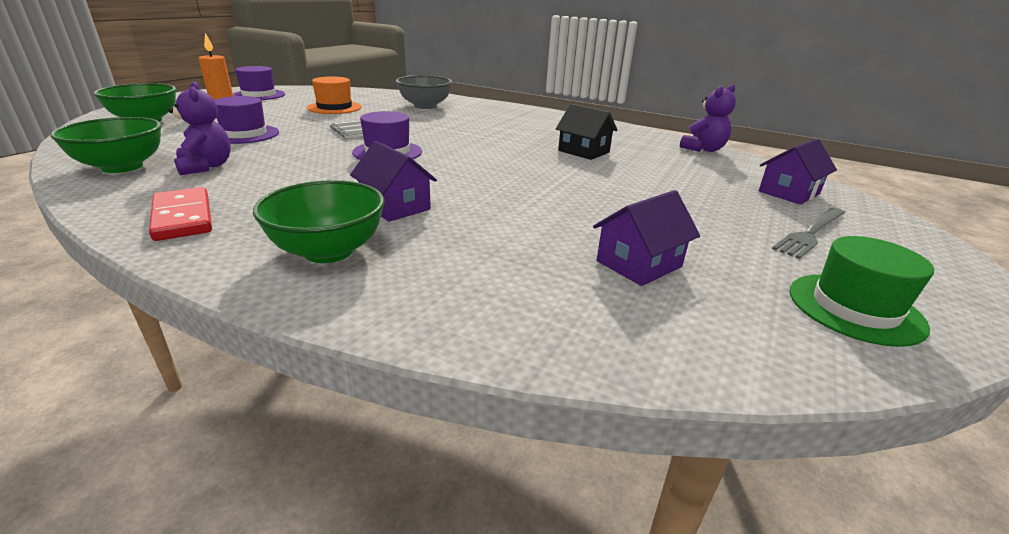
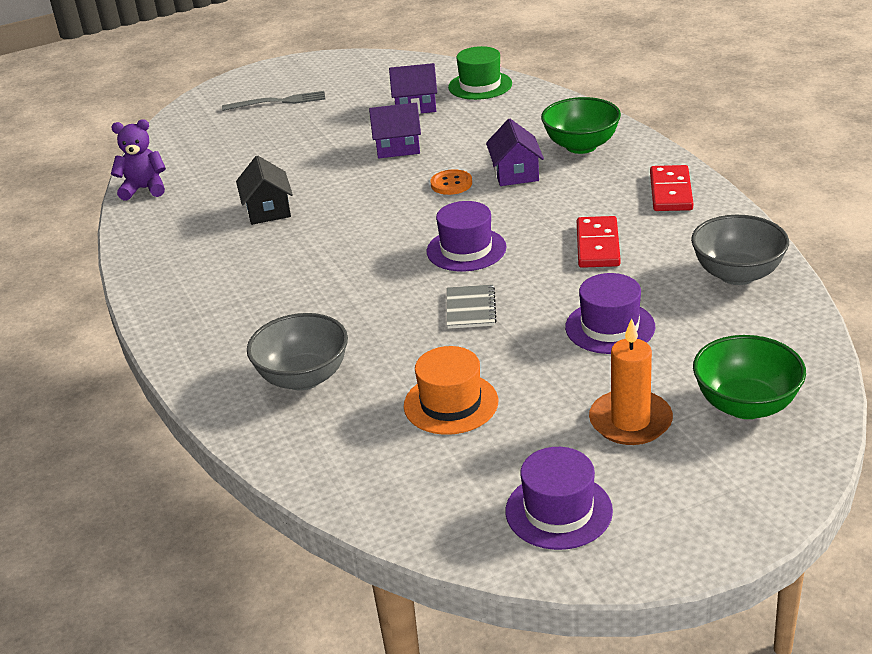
camera: 140 degrees left, 5 degrees up
(122, 167) = (737, 274): green bowl -> grey bowl
(206, 167) = (656, 258): purple teddy bear -> none
(267, 167) = (597, 245): none -> red domino
(456, 187) = (451, 184): none -> orange button
(788, 193) = (208, 129): purple house -> purple house (398, 147)
(855, 308) = (355, 71): green hat -> green hat (480, 85)

